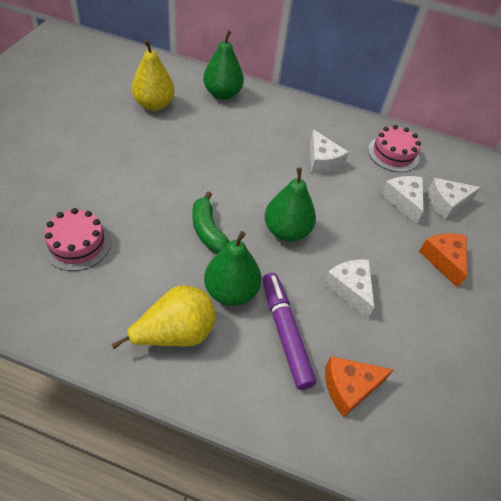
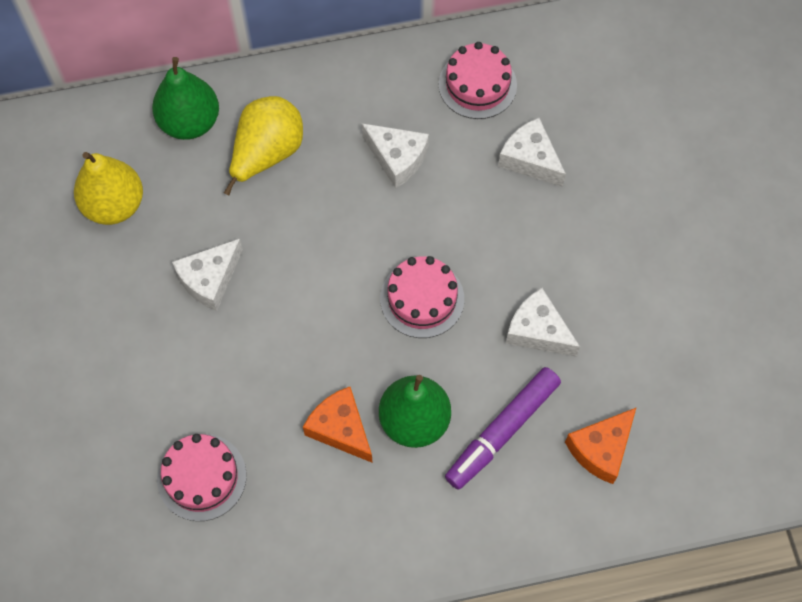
camera: 25 degrees left, 15 degrees up
(175, 333) = (392, 508): yellow pear -> yellow pear (267, 154)
(208, 231) = (334, 359): green banana -> none
(285, 333) = (502, 431): purple marker -> purple marker turned 90 degrees counterclockwise
(286, 231) = (422, 298): green pear -> pink cake
(443, 260) = (618, 221): orange cheese -> orange cheese (340, 429)
(446, 203) = (582, 128): white cheese -> white cheese (210, 279)

